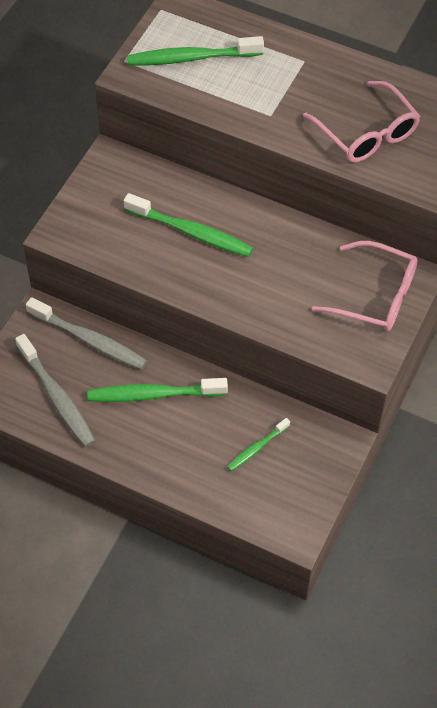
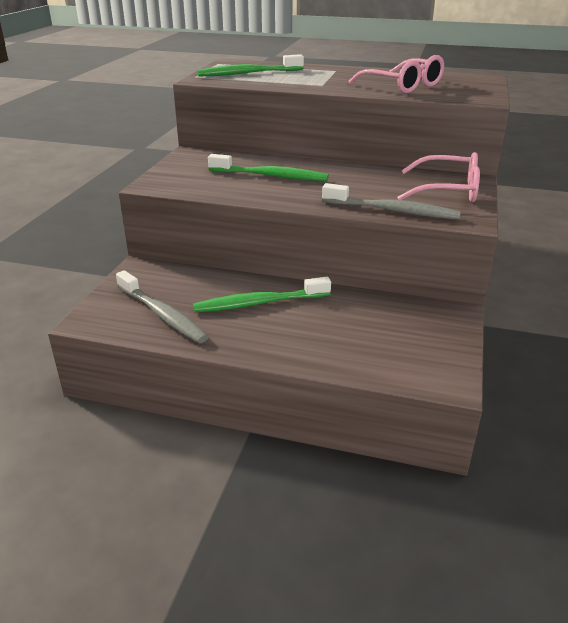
camera: 10 degrees left, 25 degrees down
(89, 340) = (188, 277): grey toothbrush -> grey toothbrush (392, 210)
(257, 448) = (375, 325): green toothbrush -> none

